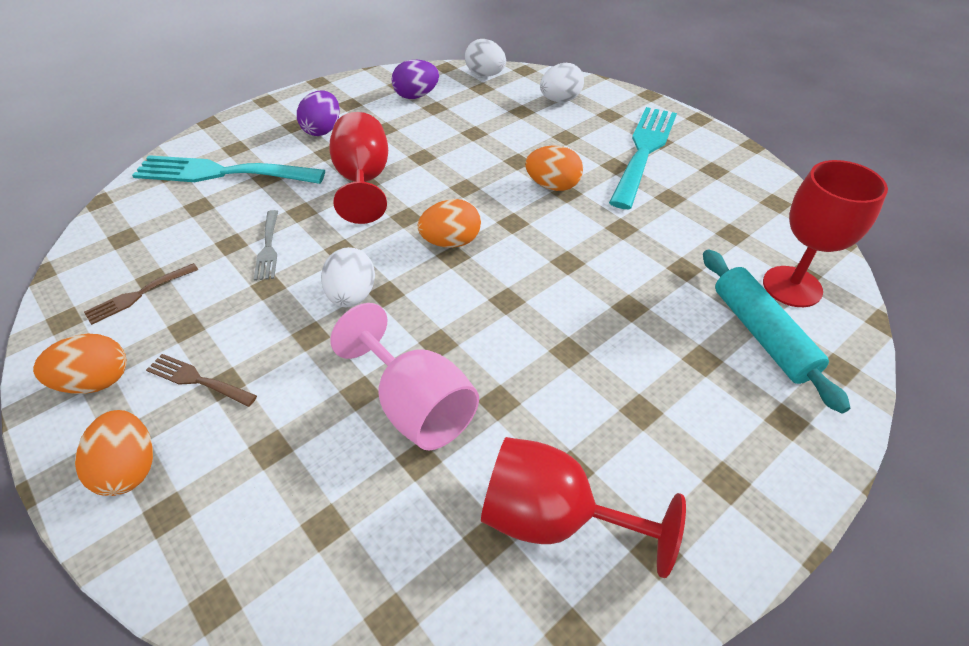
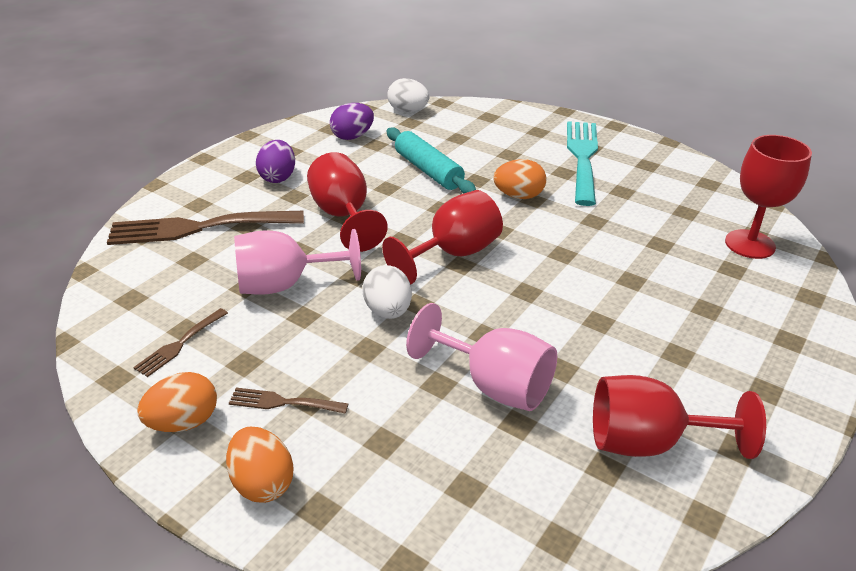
camera: 15 degrees left, 10 degrees down
(221, 173) = (198, 228): turquoise fork -> brown fork
(268, 248) = (285, 285): grey fork -> pink goblet
(451, 242) = (453, 254): orange egg -> red goblet
(560, 100) = (488, 124): white egg -> none
(761, 334) = (743, 283): turquoise rolling pin -> turquoise rolling pin (428, 170)

